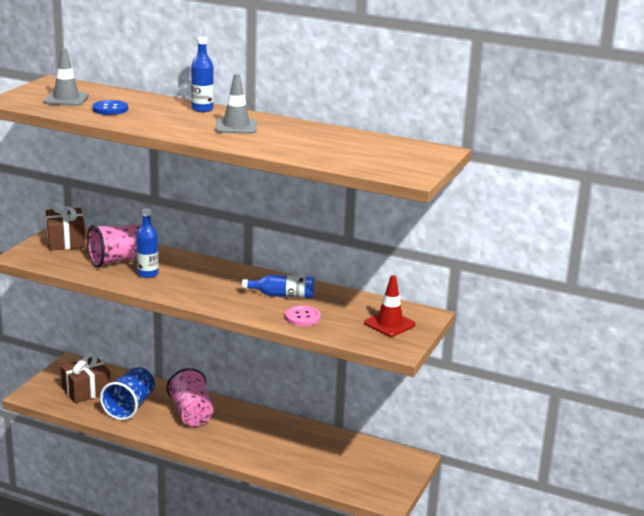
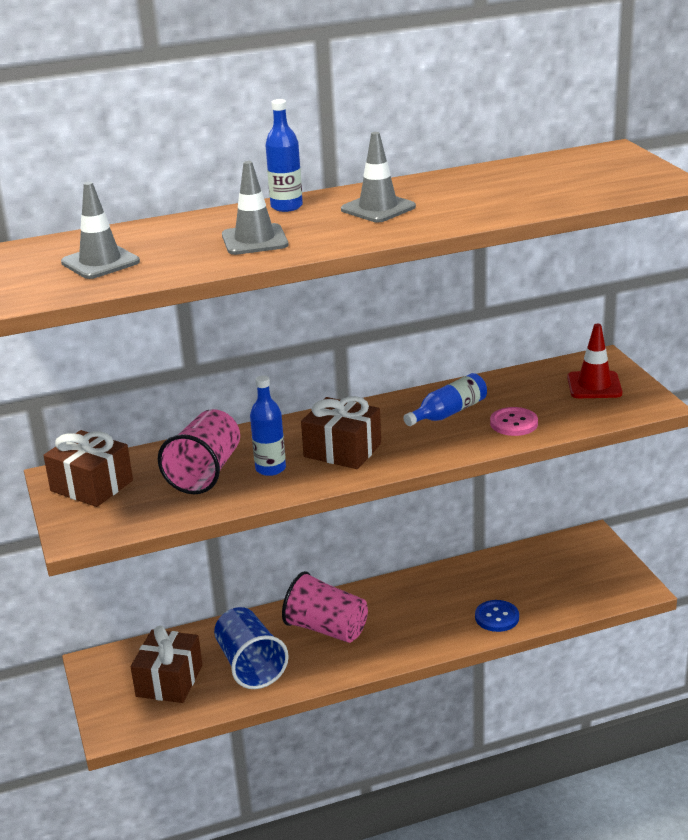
camera: 40 degrees left, 5 degrees up
(110, 109) = (189, 250): blue button -> blue button (497, 617)
(145, 116) = (255, 240): none -> grey traffic cone
(195, 284) = (342, 450): none -> brown gift

